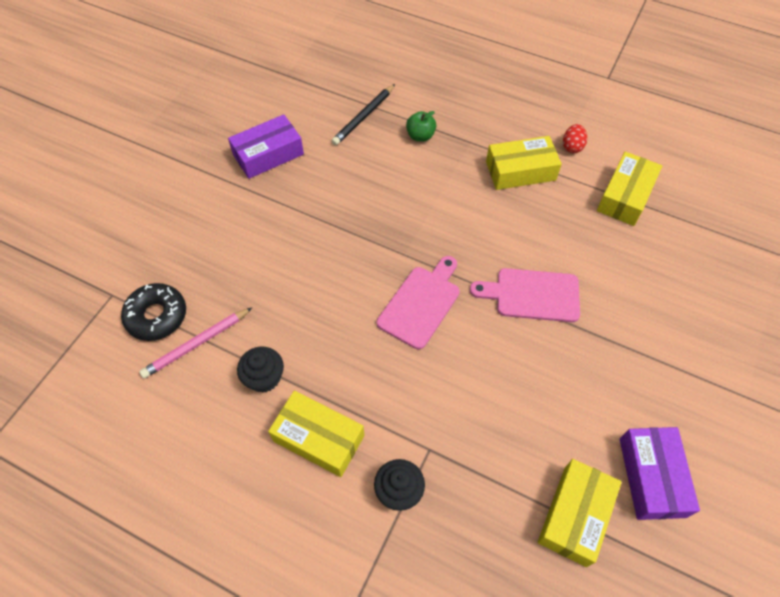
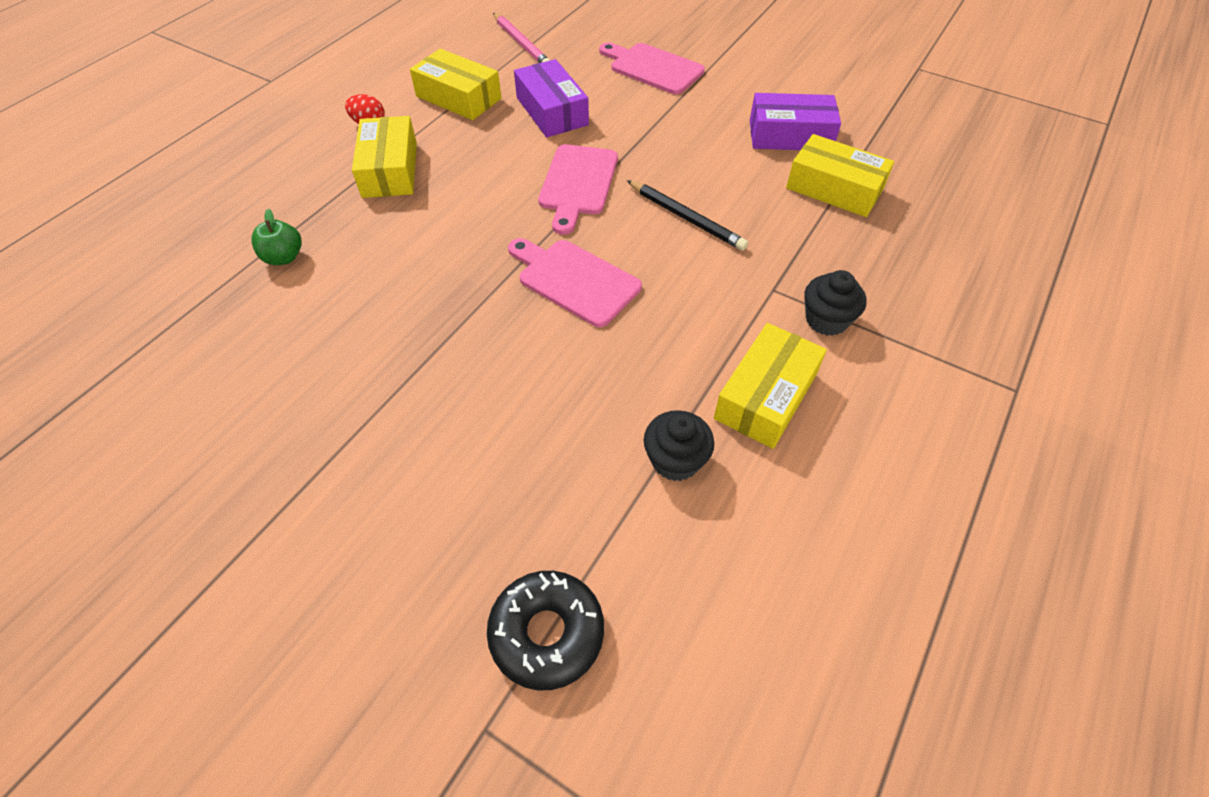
camera: 85 degrees left, 5 degrees down
(196, 344) = (610, 561): pink pencil -> pink pencil (521, 44)
(268, 154) = (230, 457): purple box -> purple box (552, 111)
(363, 117) = (209, 320): black pencil -> black pencil (686, 218)
(728, 344) = (653, 68): none -> pink cutting board

